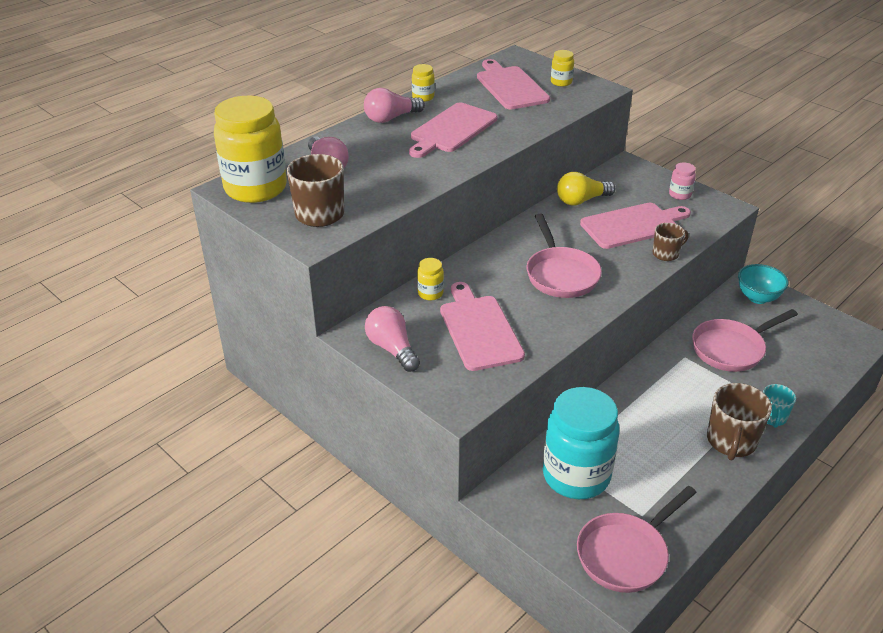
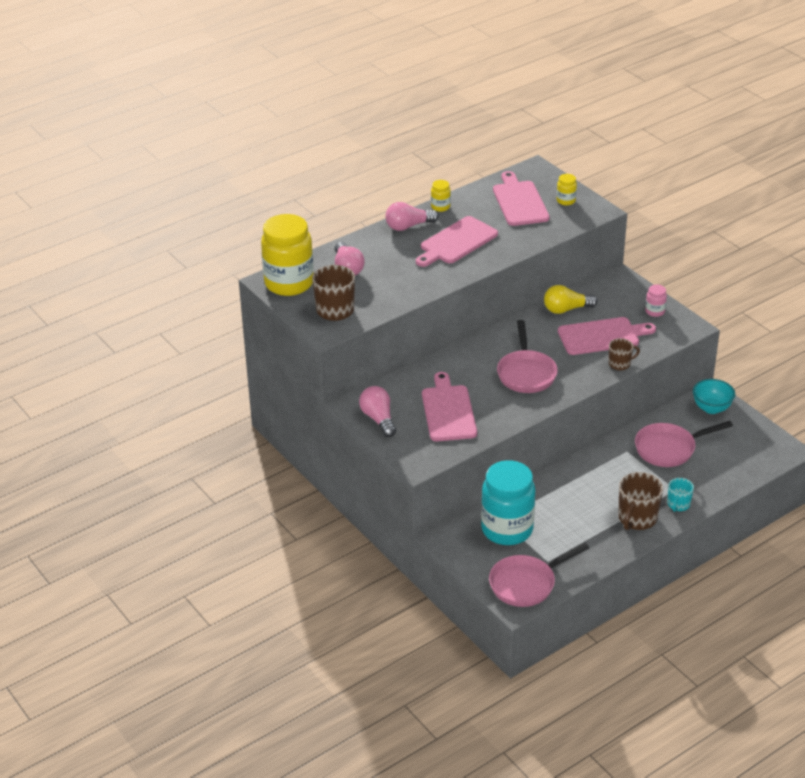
camera: 10 degrees right, 0 degrees up
(430, 293) = (417, 379): yellow jar -> none

